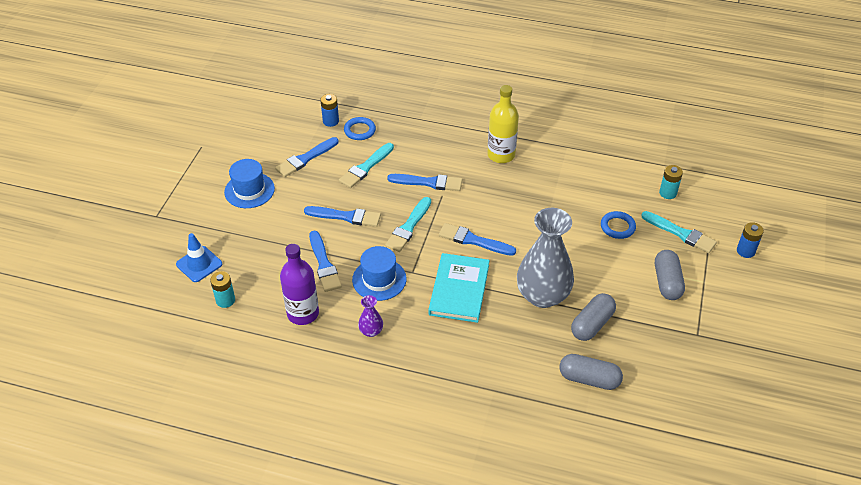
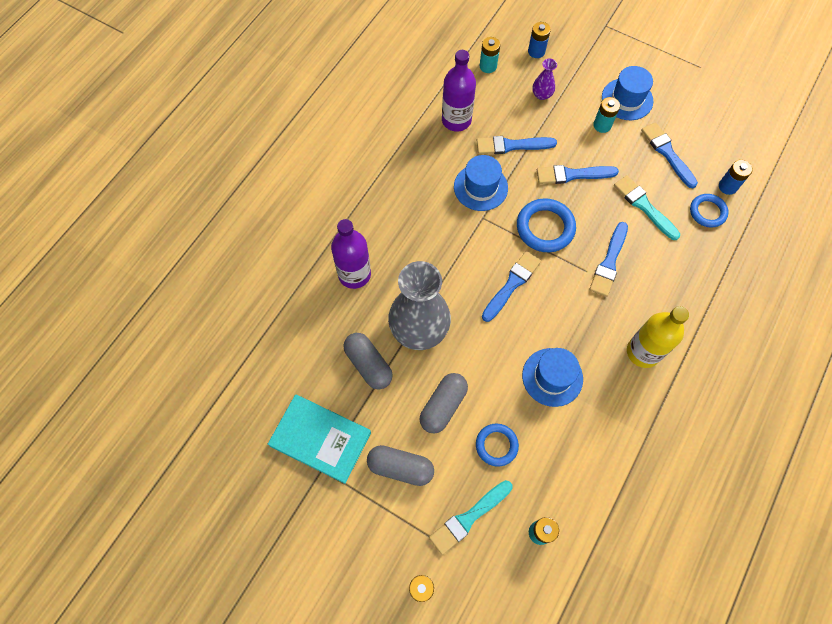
camera: 105 degrees right, 20 degrees up
(199, 264) = (536, 51): blue traffic cone -> blue battery
(284, 203) = (602, 125): none -> turquoise battery
(346, 216) = (572, 175): blue brush -> blue brush turned 60 degrees clockwise
(371, 331) = (420, 168): purple vase -> purple vase (541, 95)
(408, 227) = (545, 228): turquoise brush -> blue ring
(459, 289) = (448, 253): turquoise book -> turquoise book (320, 439)
(508, 357) = (354, 274): none -> purple bottle
(546, 203) = (552, 377): none -> blue hat
(589, 379) = (306, 338): grey capsule -> grey capsule (443, 406)

